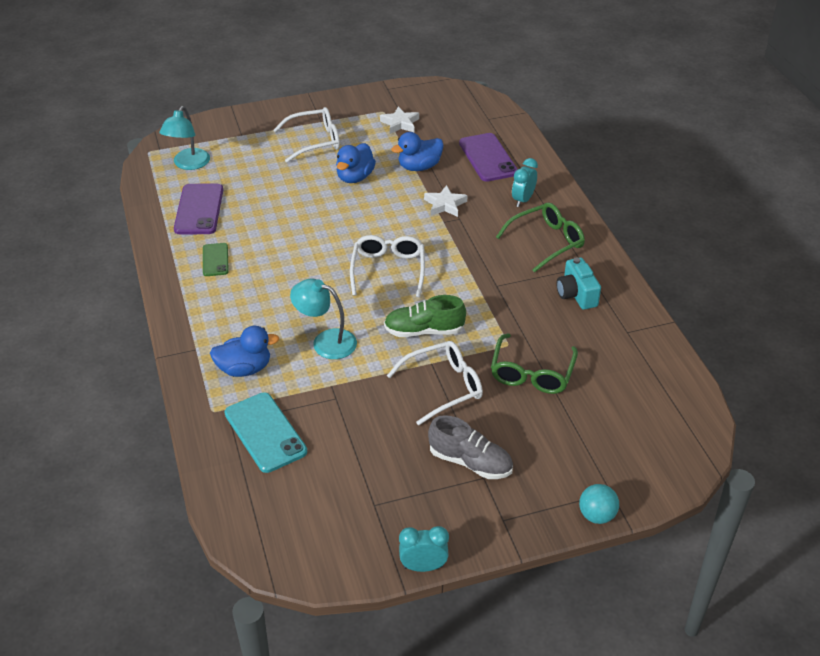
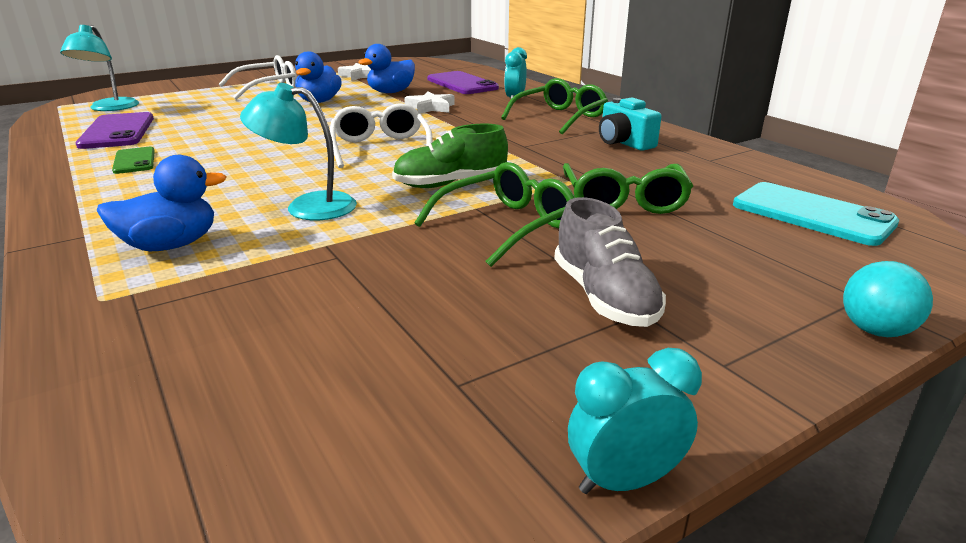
camera: 15 degrees left, 15 degrees down
(265, 432) = (208, 313): turquoise phone -> turquoise phone (812, 214)
(443, 387) = (507, 226): white glasses -> green glasses
(470, 462) = (604, 297): grey shoe -> grey shoe turned 60 degrees clockwise

